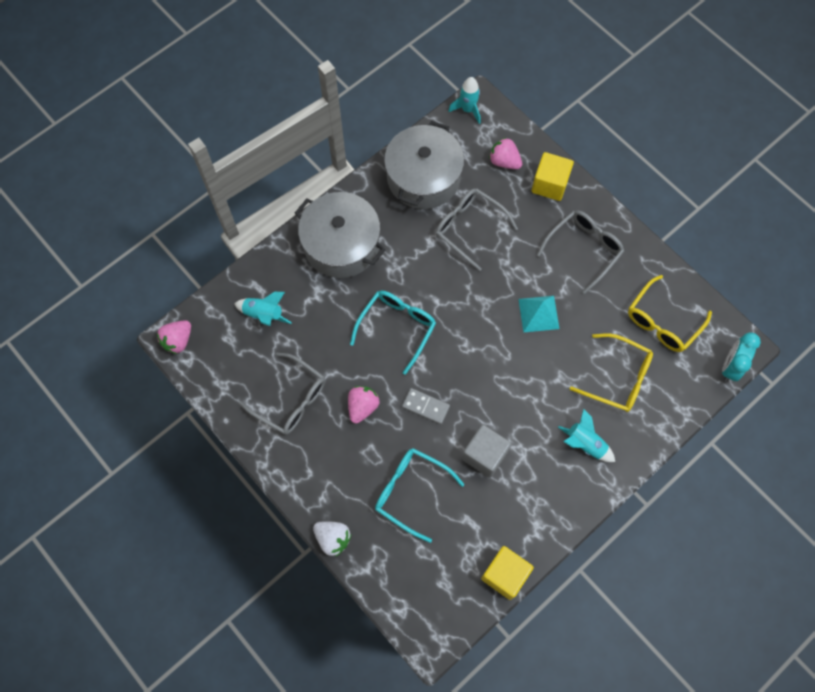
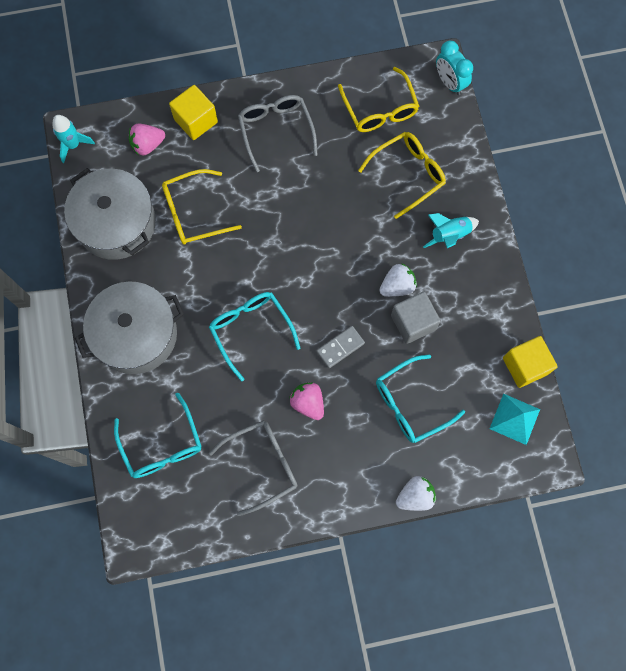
camera: 60 degrees left, 5 degrees up
(178, 341) = (138, 542): pink strawberry -> none
(264, 314) = (162, 445): turquoise rocket -> turquoise glasses
(469, 228) = (193, 213): grey glasses -> yellow glasses
(509, 424) = (397, 286): none -> white strawberry
(538, 313) = (312, 203): turquoise pyramid -> turquoise pyramid (514, 419)

